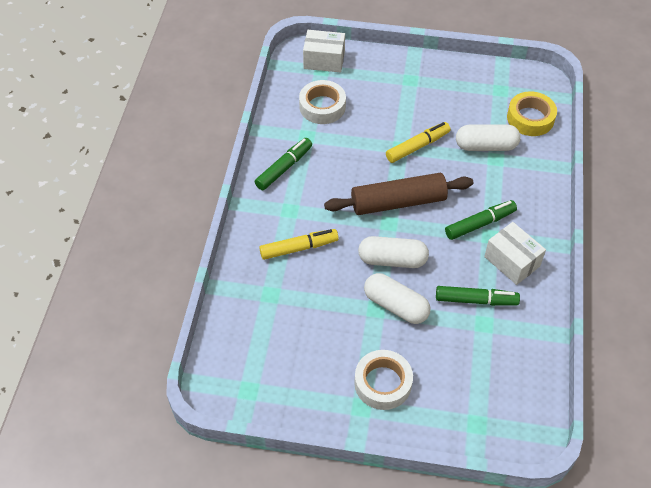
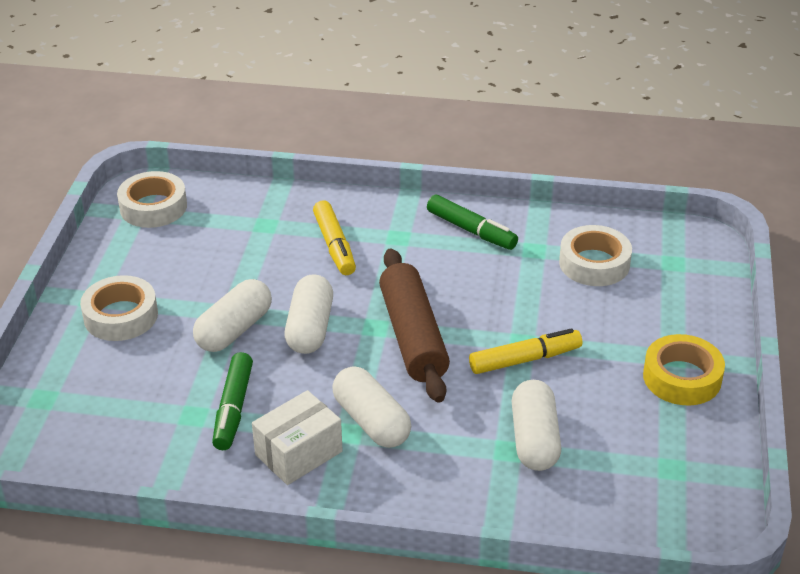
camera: 90 degrees right, 15 degrees down
(242, 377) = (153, 207): none -> white tape
(324, 60) = (694, 264): white box -> none
(417, 146) = (524, 359): yellow marker -> yellow marker turned 75 degrees counterclockwise
(479, 224) = (371, 421): green marker -> white capsule
(530, 118) = (608, 503): yellow tape -> yellow tape (682, 377)

